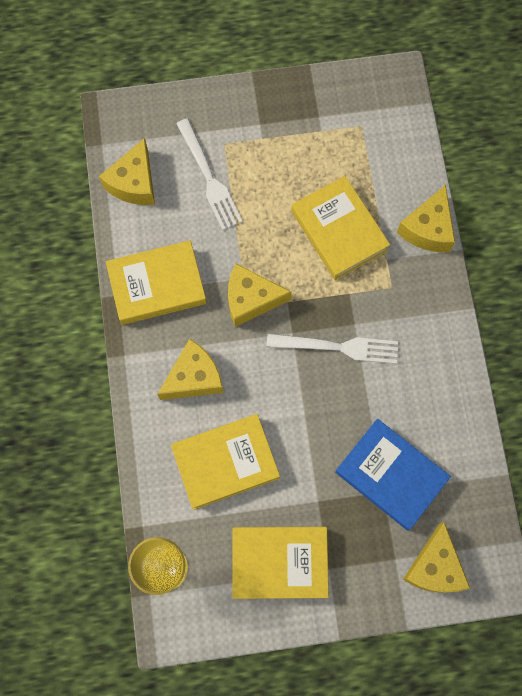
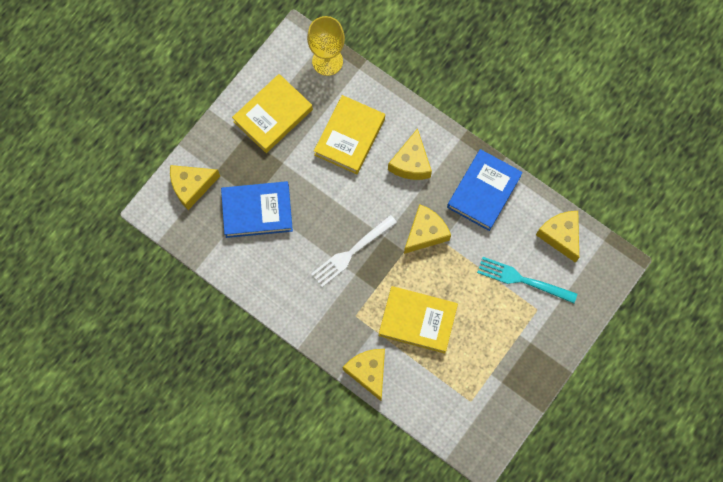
camera: 135 degrees right, 0 degrees up
(157, 285) = (484, 192): yellow book -> blue book
(209, 178) = (522, 280): white fork -> turquoise fork
(434, 567) = (191, 186): yellow cheese -> yellow cheese turned 75 degrees counterclockwise

